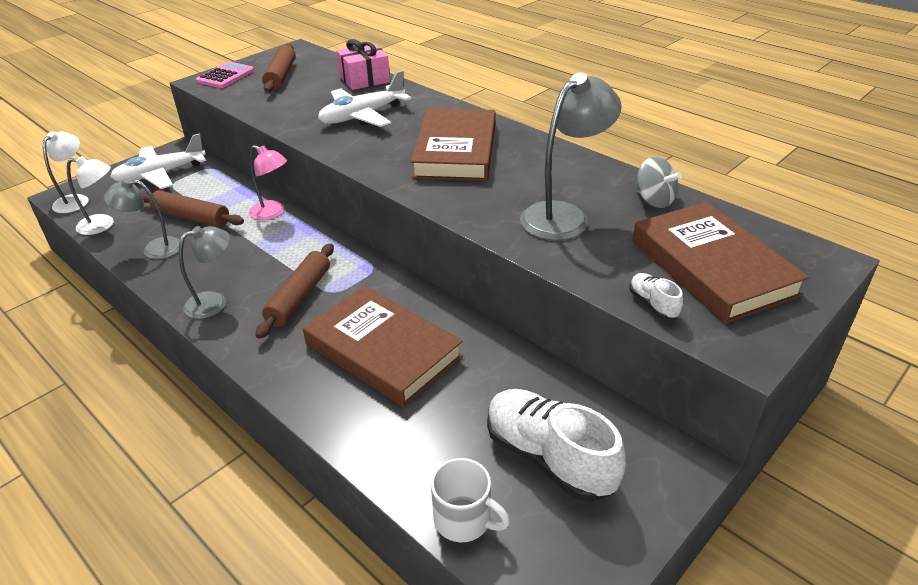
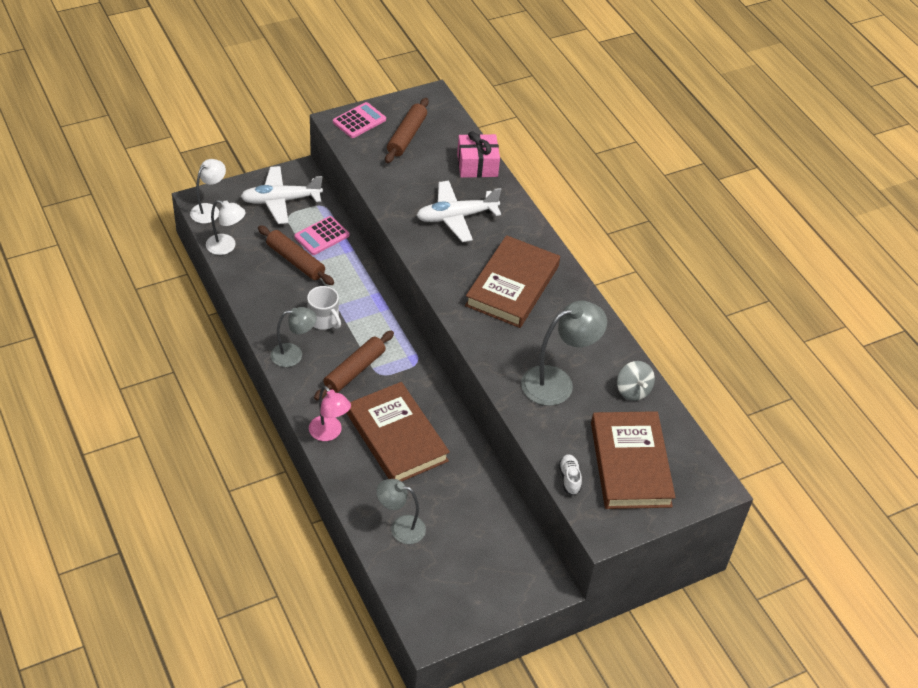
camera: 15 degrees right, 10 degrees up
(154, 249) = (261, 286): grey lamp -> grey lamp (400, 527)
(216, 191) = (322, 236): none -> pink calculator
(272, 213) = (359, 277): pink lamp -> pink lamp (329, 433)
(464, 519) = (398, 569): white mug -> white mug (324, 320)
(549, 458) = (467, 551): white shoe -> none

